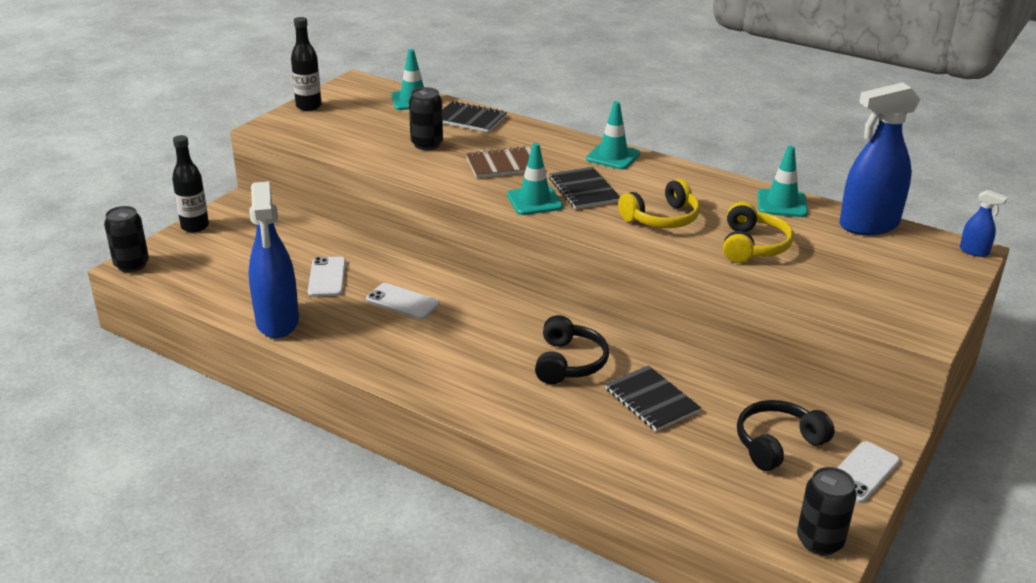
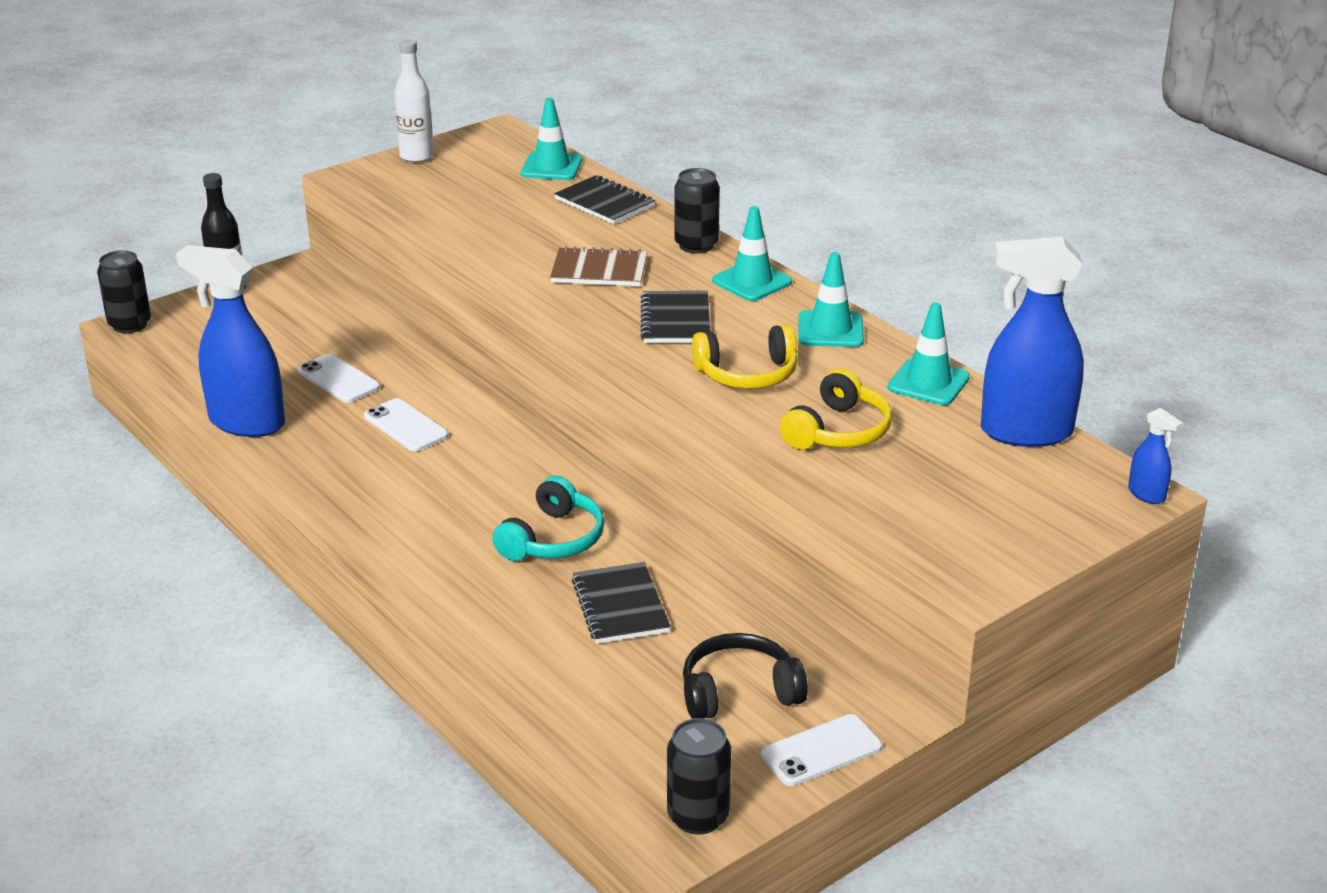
camera: 20 degrees right, 0 degrees up
(277, 322) = (246, 422): blue spray bottle -> blue spray bottle turned 105 degrees clockwise
(308, 106) = (416, 156): black bottle -> white bottle
(327, 277) = (338, 379): white phone -> white phone turned 60 degrees counterclockwise
(427, 144) = (524, 228): black can -> black can (696, 245)
(534, 201) = (601, 324): turquoise traffic cone -> turquoise traffic cone (830, 330)
(569, 362) = (553, 539): black headphones -> turquoise headphones

